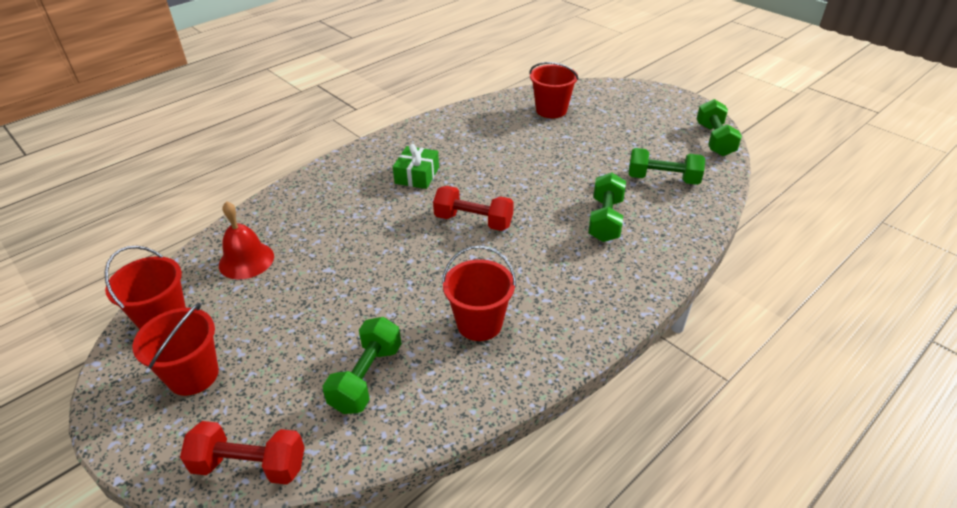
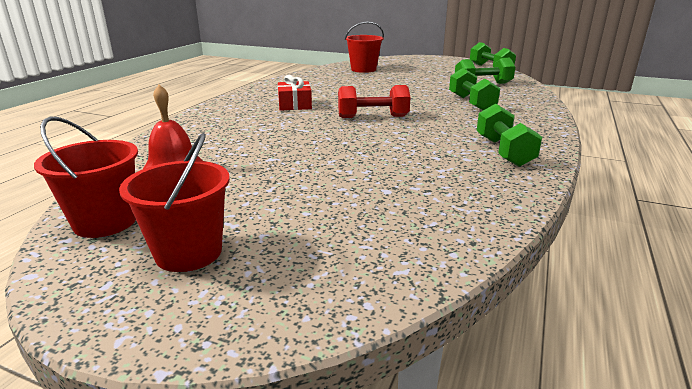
camera: 25 degrees left, 15 degrees down
(250, 465) = (342, 302): red dumbbell -> none
(367, 377) = (394, 209): green dumbbell -> green dumbbell (504, 151)
(417, 175) = (294, 104): green gift -> red gift
(479, 323) = (451, 161): red bucket -> none

